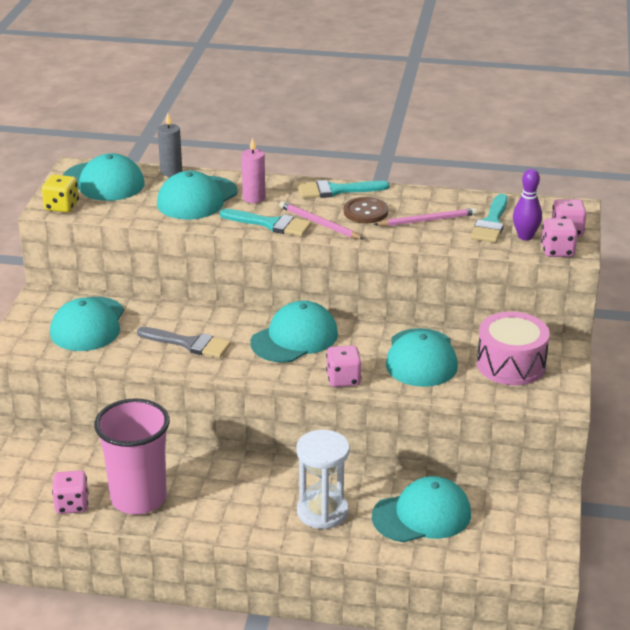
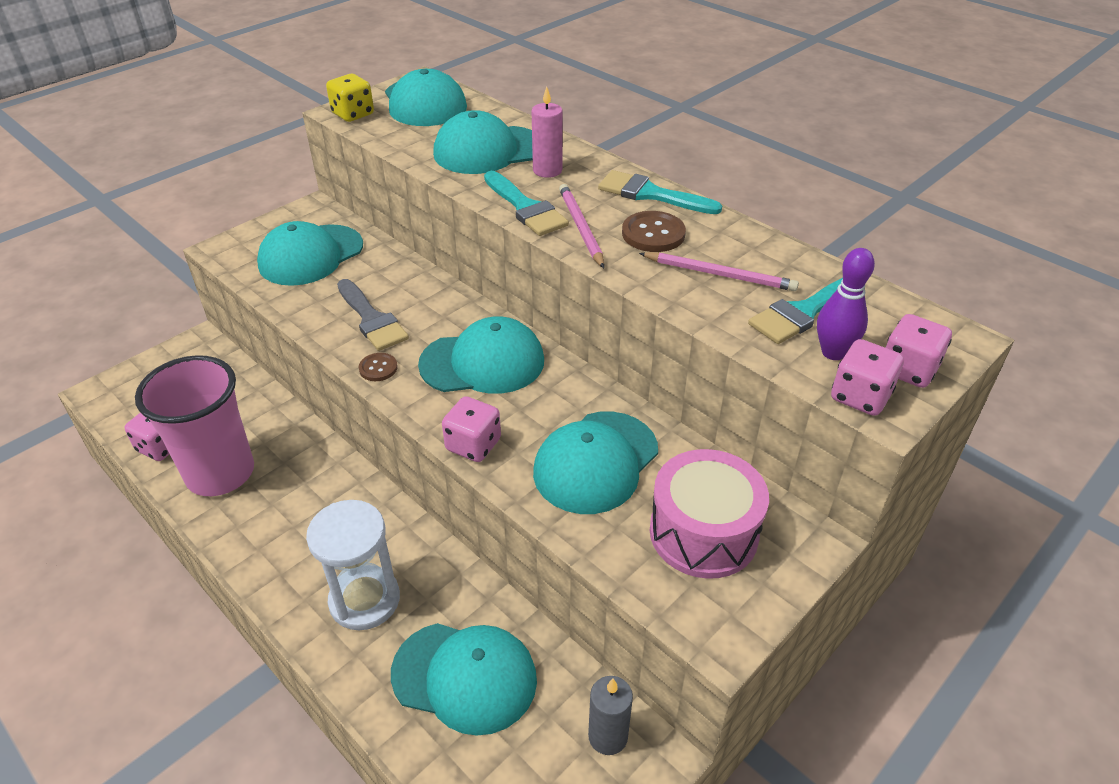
camera: 35 degrees right, 10 degrees up
(171, 172) = (502, 113): grey candle -> grey candle (608, 736)
(232, 367) = (378, 368): none -> brown button

